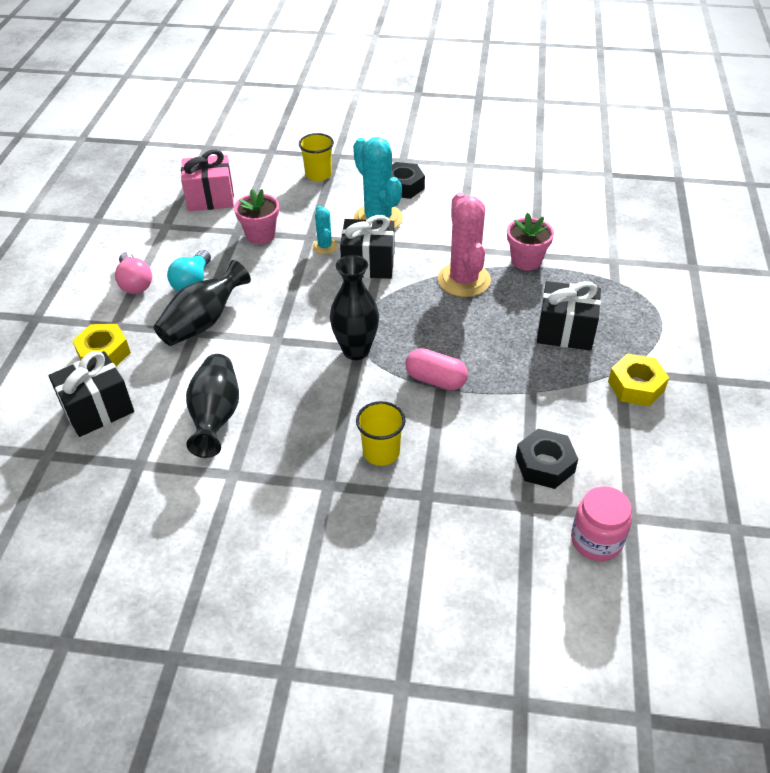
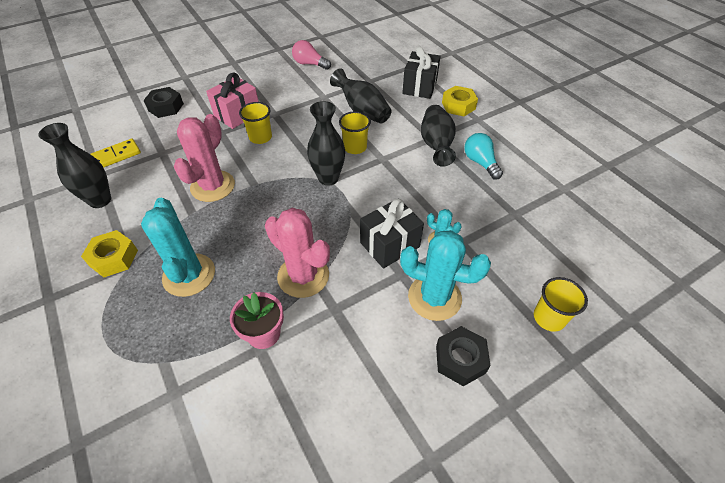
camera: 140 degrees right, 5 degrees up
(135, 283) = (509, 143): pink light bulb -> pink light bulb (309, 64)
(210, 198) = (580, 230): pink gift -> pink gift (237, 114)
(260, 235) = (495, 221): pink flower pot -> none
(287, 370) = (355, 147): none -> yellow cup
(435, 380) = (261, 187): pink capsule -> none
(489, 413) = (213, 186): none -> pink cactus
(544, 464) = (161, 176): black nut -> black nut (166, 107)
(565, 331) = (189, 275): black gift -> turquoise cactus
(596, 540) = (116, 156): pink jar -> yellow domino
(636, 470) = (100, 200): none -> black vase

